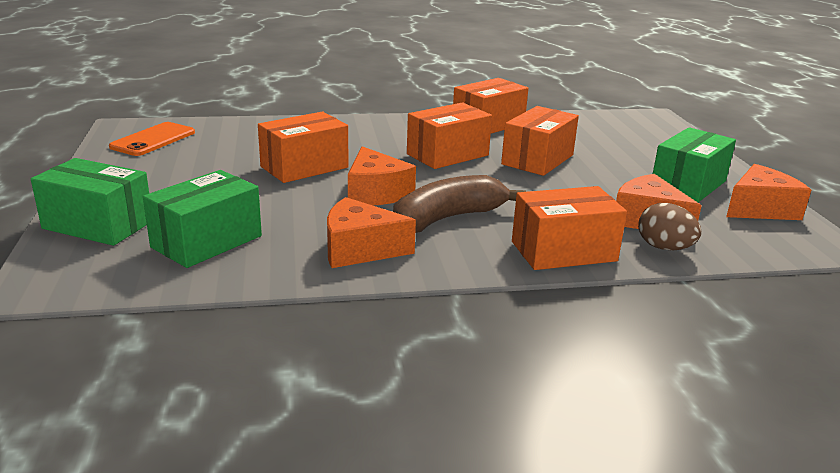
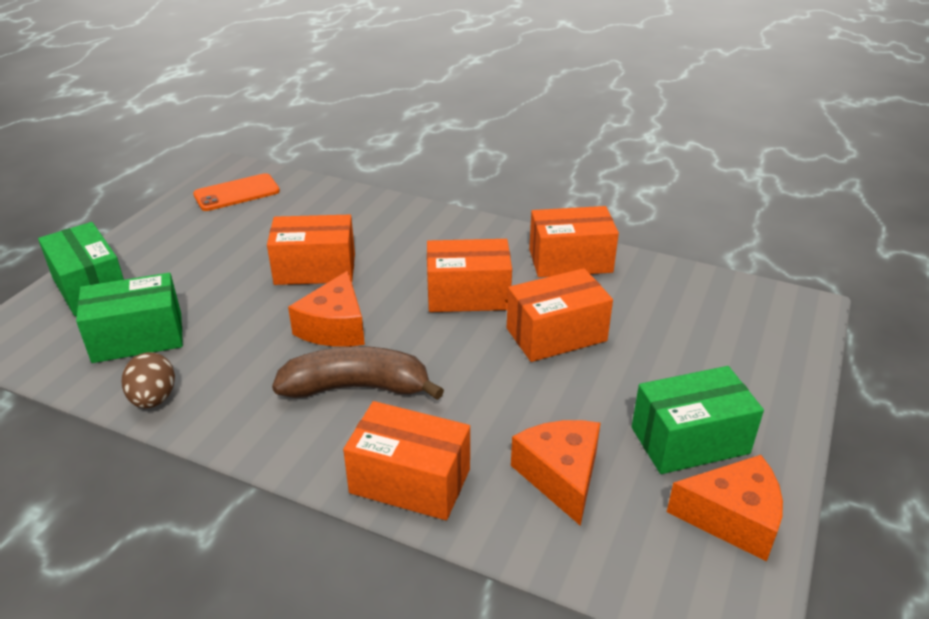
camera: 35 degrees right, 10 degrees up
(359, 249) = (235, 396): orange cheese -> none
(664, 248) = (523, 525): brown egg -> brown egg (154, 399)

